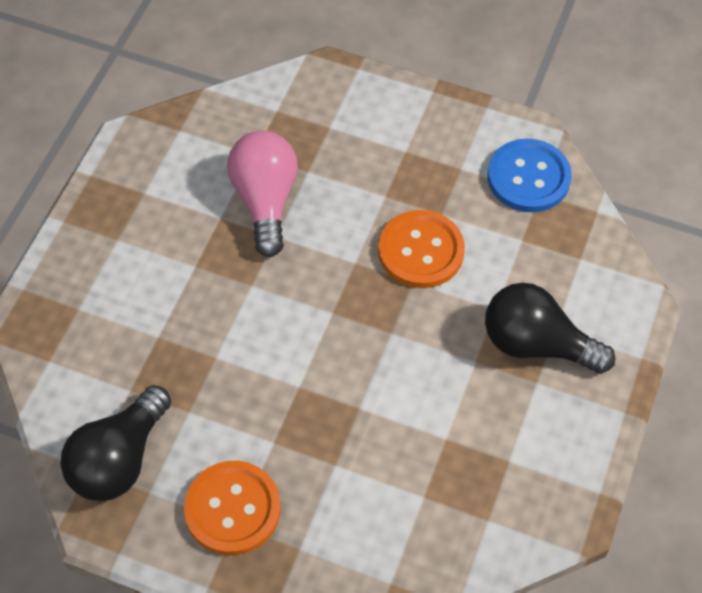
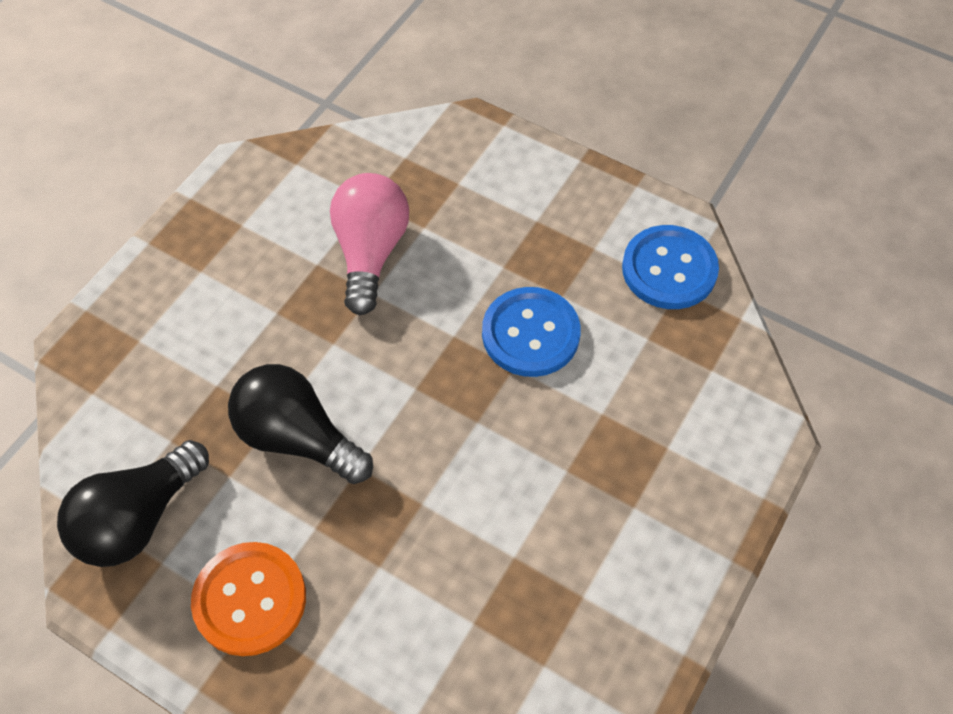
camera: 10 degrees right, 0 degrees up
(421, 251) = (530, 334): orange button -> blue button
(537, 344) = (642, 462): black light bulb -> black light bulb (297, 438)

